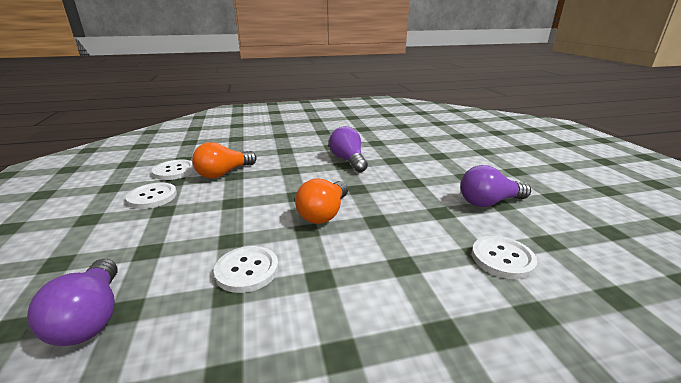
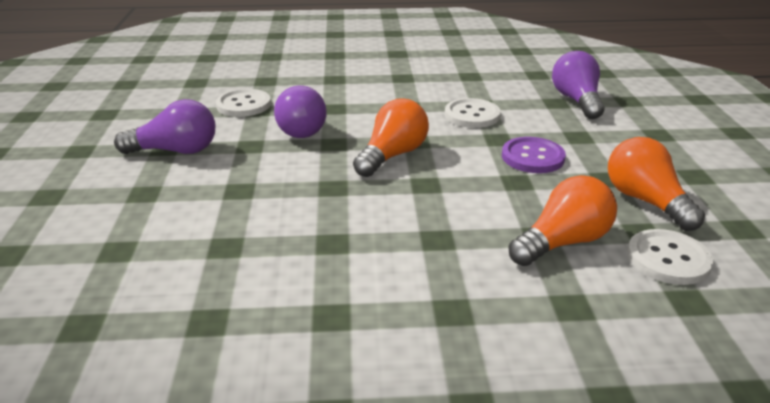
camera: 170 degrees left, 5 degrees up
(152, 197) = (645, 201): white button -> orange light bulb
(209, 223) = (532, 157): none -> purple button
(348, 160) = (316, 254): purple light bulb -> purple light bulb (300, 128)

